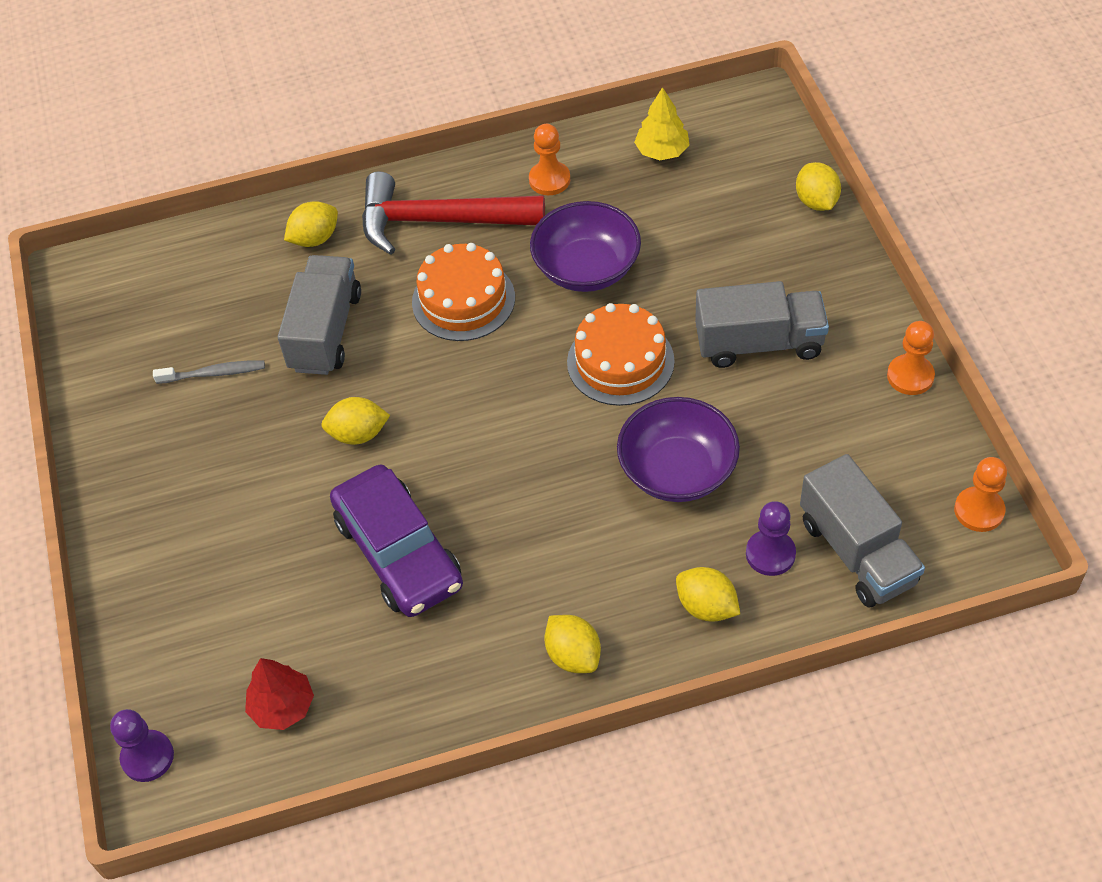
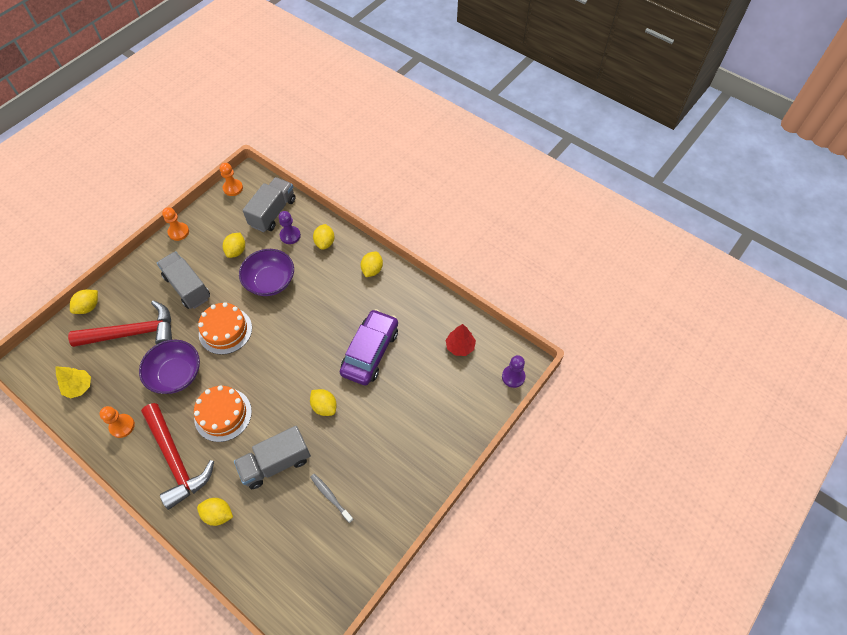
camera: 130 degrees left, 5 degrees up
(715, 240) = (133, 333): none -> red hammer
(794, 448) = (236, 251): none -> yellow lemon

